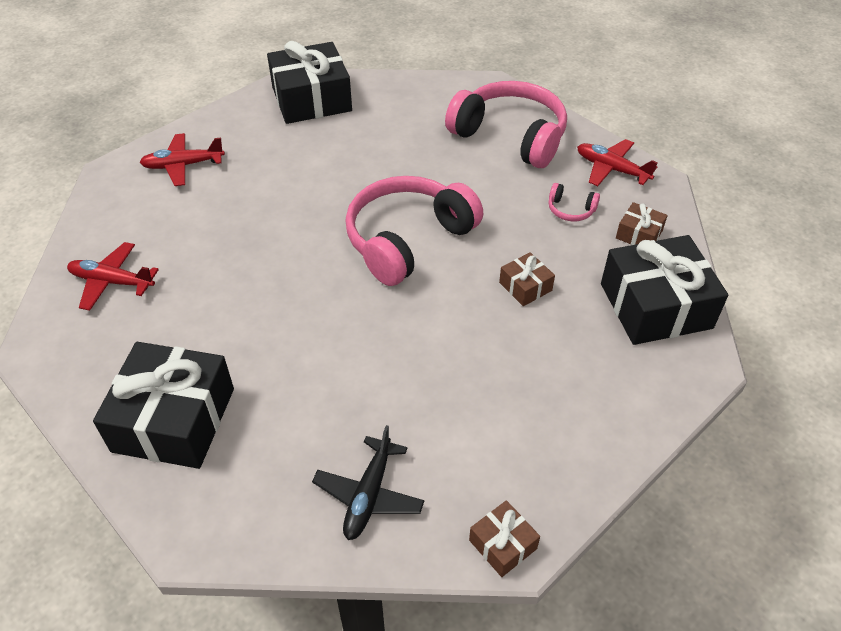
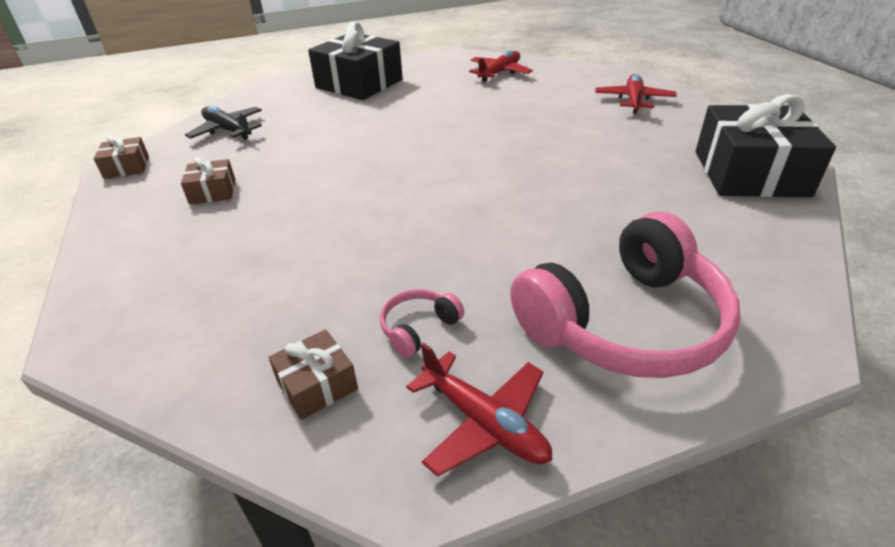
camera: 115 degrees right, 10 degrees down
(408, 240) = (455, 189): pink headphones -> none
(525, 286) = (327, 245): brown gift -> brown gift (213, 191)
(611, 169) = (484, 423): red plane -> red plane turned 75 degrees clockwise
(655, 306) = (195, 340): black gift -> none

